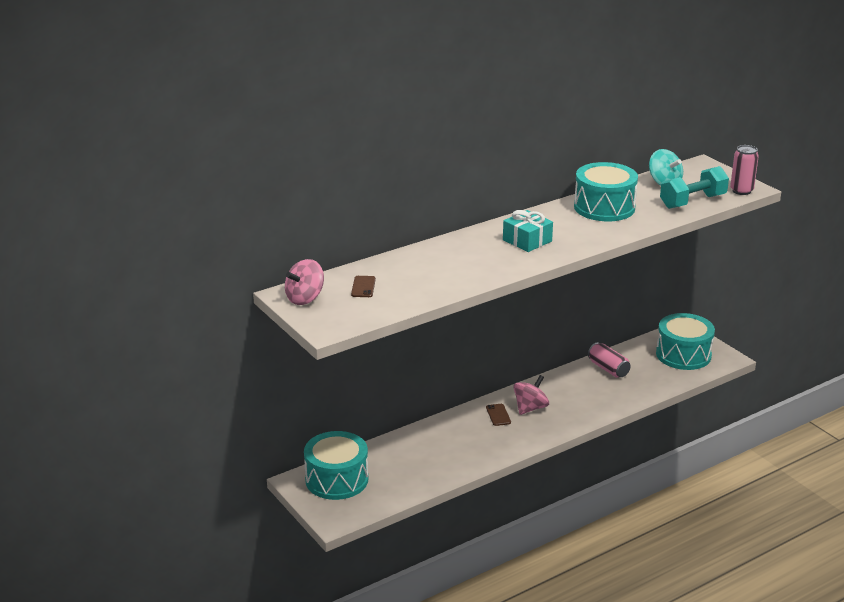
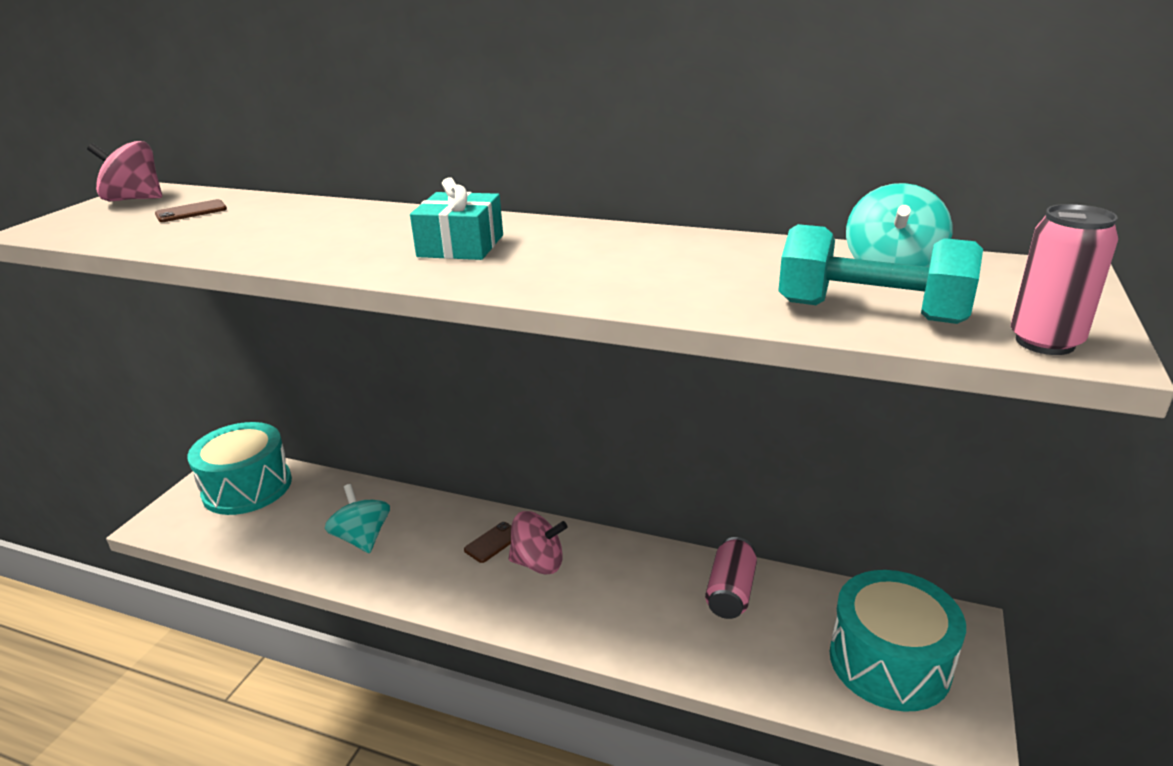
camera: 55 degrees right, 0 degrees up
(444, 452) = (362, 538): none -> turquoise spinning top
(604, 207) = (685, 256): turquoise drum -> none

